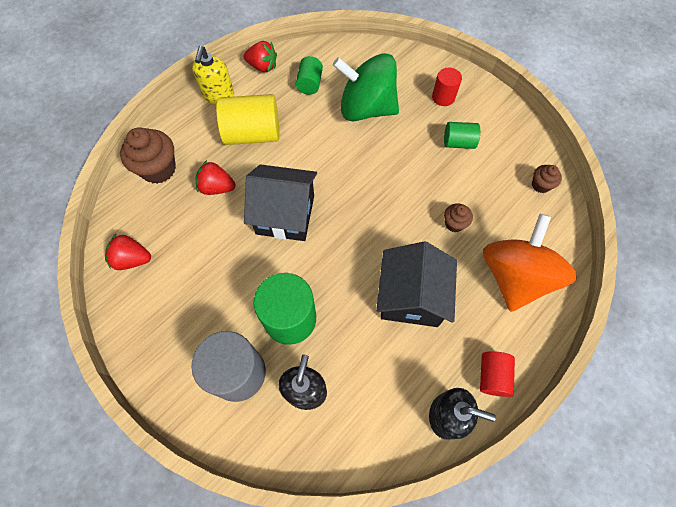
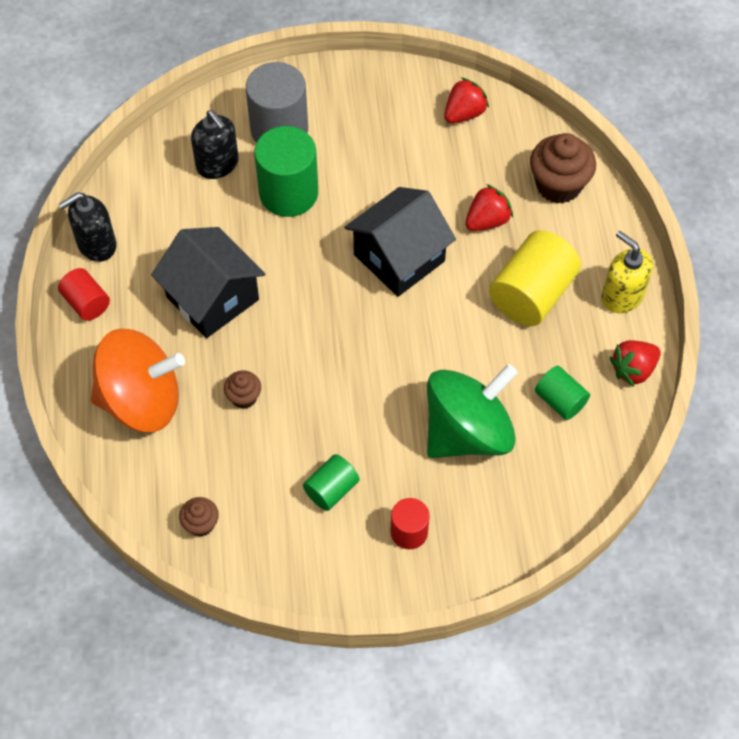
camera: 130 degrees right, 5 degrees down
(514, 277) = (141, 400): orange spinning top -> orange spinning top turned 60 degrees counterclockwise

